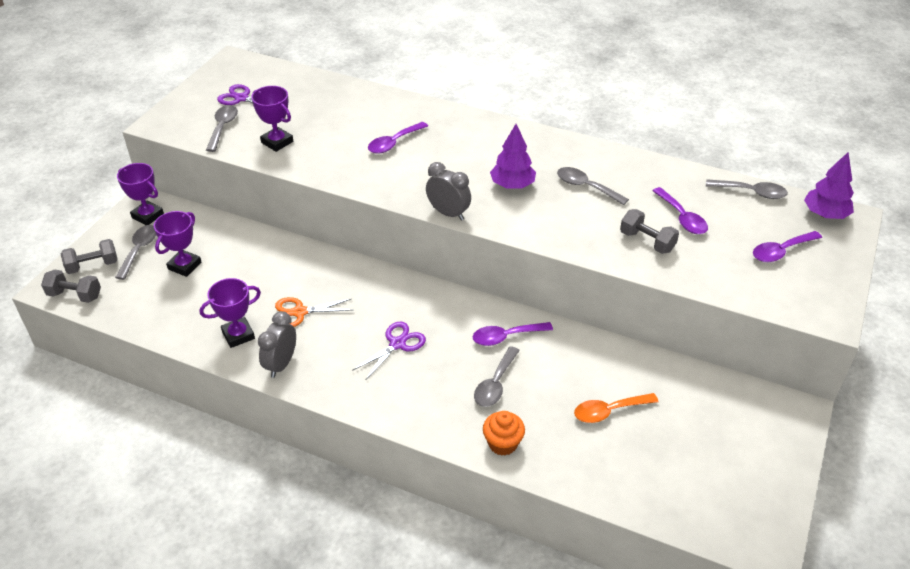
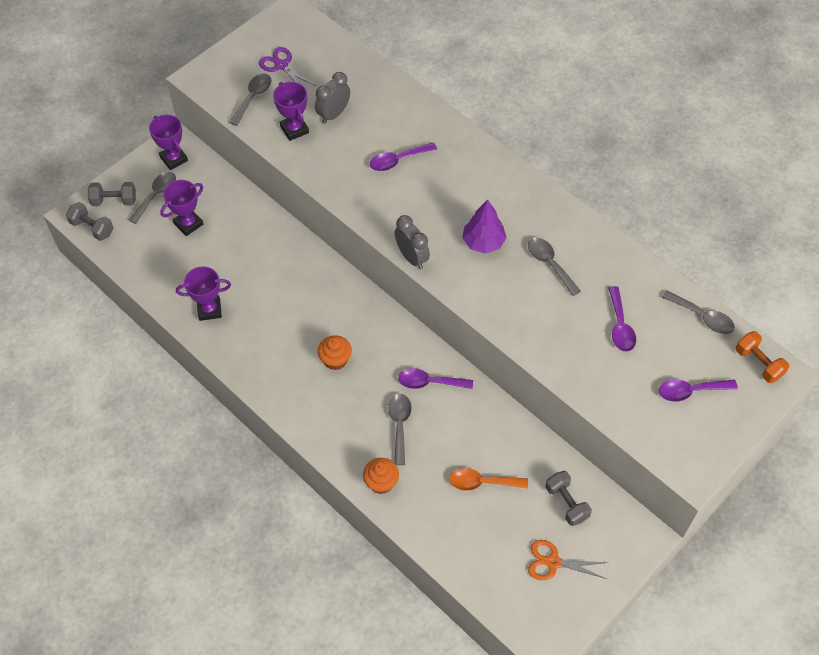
camera: 20 degrees right, 15 degrees up
(281, 364) = (234, 350): grey clock -> grey clock (333, 114)
(299, 312) = (266, 302): orange scissors -> orange scissors (553, 562)
(397, 344) = (335, 360): purple scissors -> orange cupcake
(495, 384) = (399, 425): grey spoon -> grey spoon turned 135 degrees clockwise
(647, 241) = (573, 342): grey dumbbell -> grey dumbbell (566, 503)
(825, 214) = (758, 363): purple tree -> orange dumbbell

